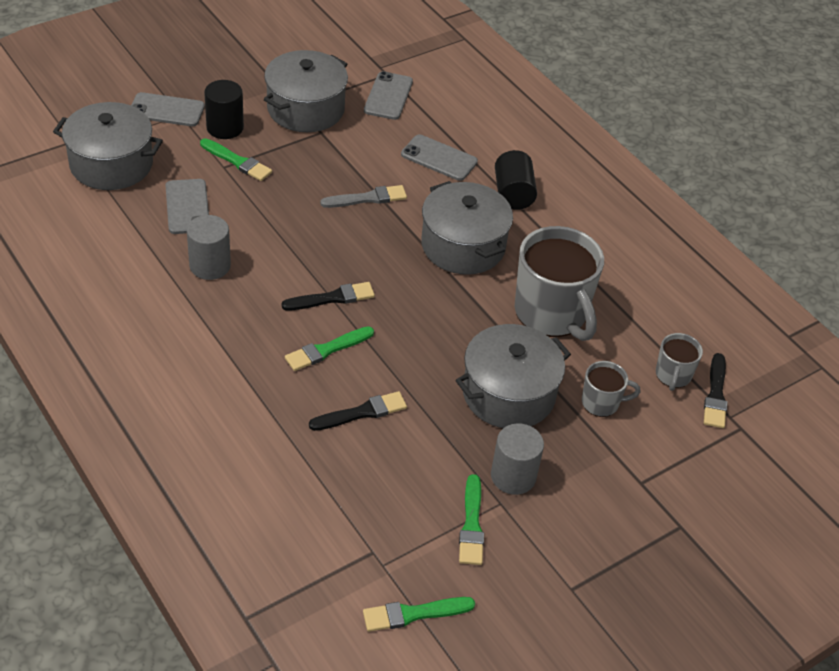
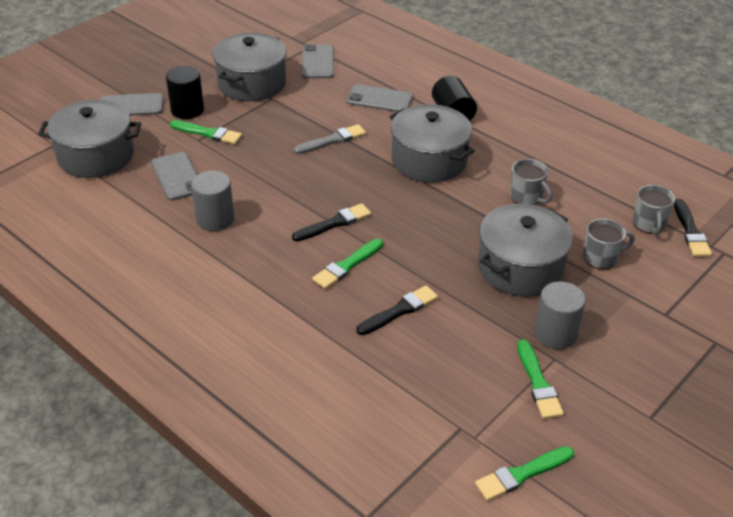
camera: 10 degrees left, 5 degrees down
(552, 313) = (526, 197): grey mug -> grey mug, size x0.49

